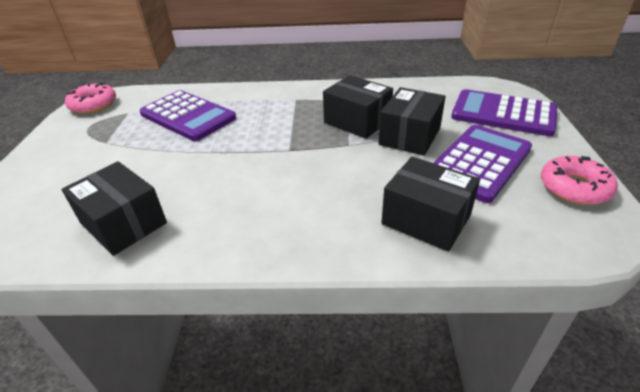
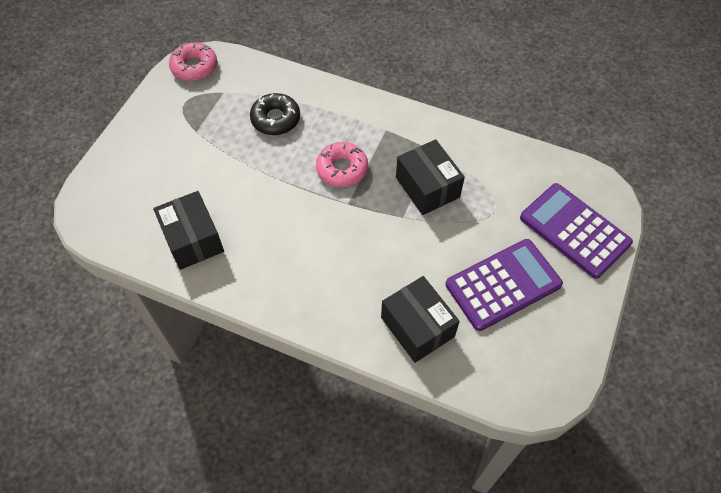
camera: 20 degrees right, 20 degrees up
(188, 116) = (275, 119): purple calculator -> black donut
(409, 136) = (464, 227): black box -> none
(574, 187) = (561, 344): pink donut -> pink donut (342, 169)

